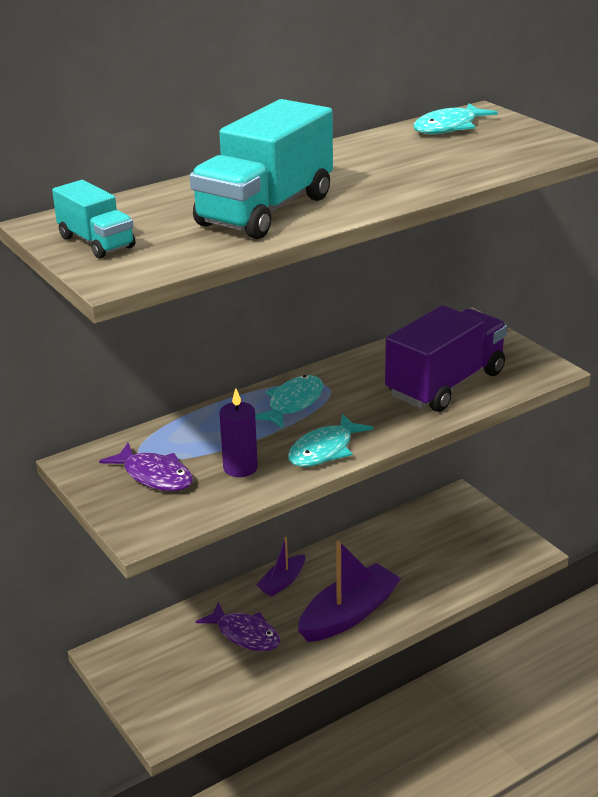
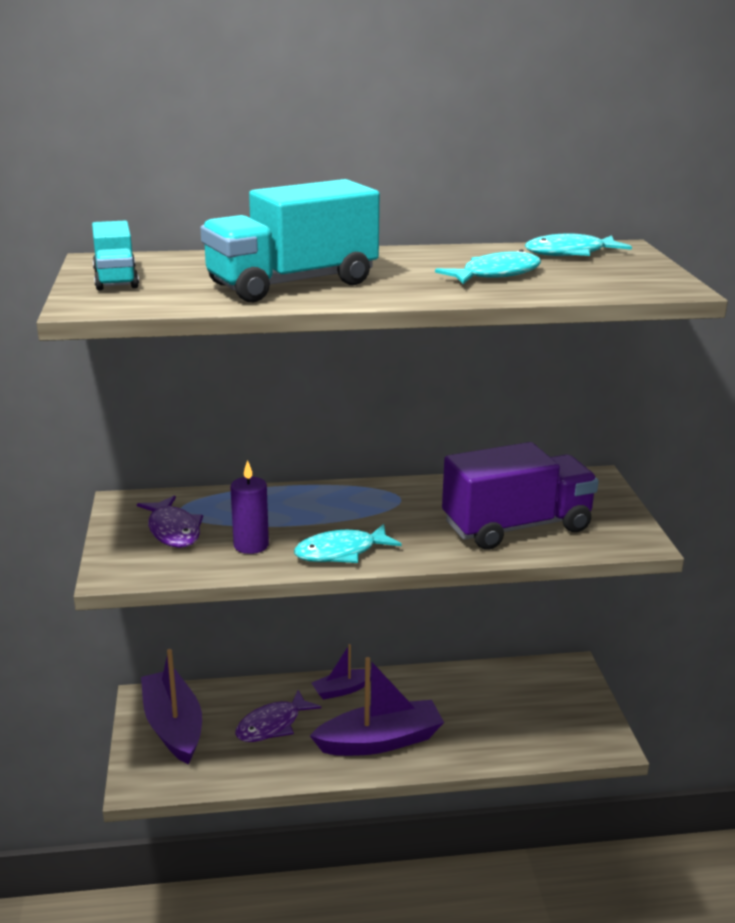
camera: 25 degrees right, 5 degrees down
(154, 669) = (173, 726): none -> purple boat
(245, 634) = (272, 725): purple fish -> purple fish turned 75 degrees clockwise
(293, 403) = (353, 504): turquoise fish -> turquoise fish (496, 274)

